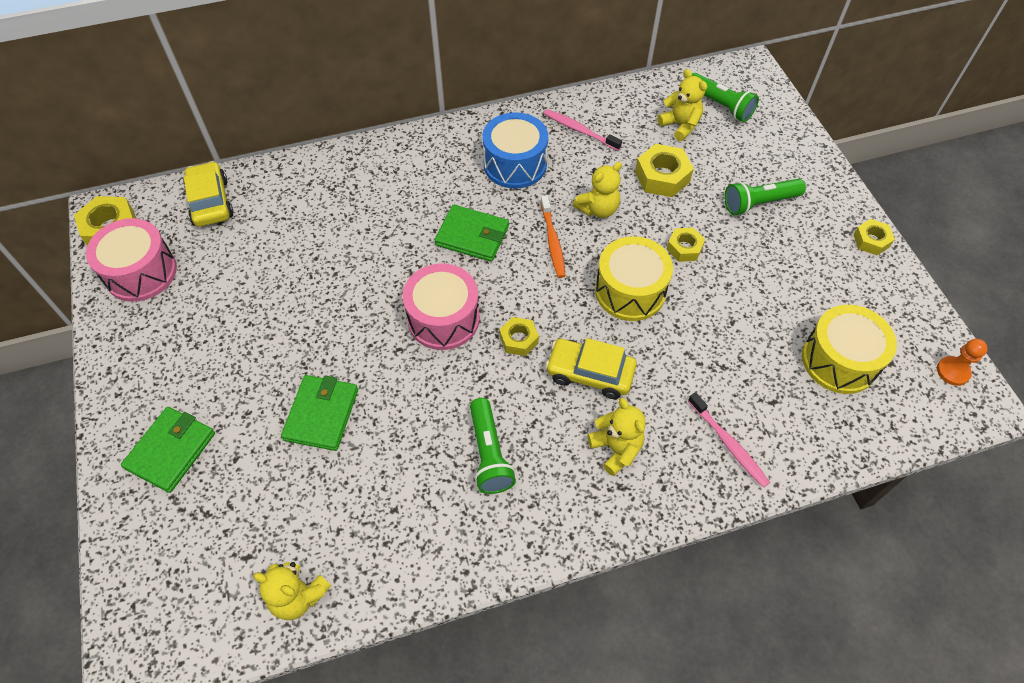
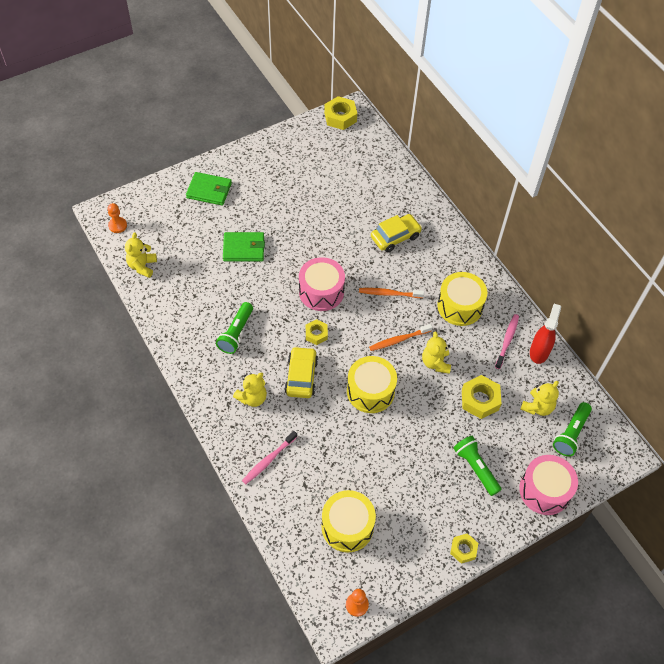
camera: 75 degrees right, 0 degrees up
(141, 272) = (314, 140): pink drum -> pink drum (544, 490)
(181, 634) = (117, 225): none -> orange pawn
(210, 202) = (374, 154): yellow car -> yellow car (395, 237)
(472, 236) = (389, 294): green wallet -> orange toothbrush
(489, 453) = (236, 333): green flashlight -> green flashlight turned 45 degrees counterclockwise
(515, 164) = (460, 306): blue drum -> yellow drum
(598, 209) = (435, 363): yellow teddy bear -> yellow teddy bear turned 45 degrees clockwise
(602, 105) = (539, 351): none -> red spray bottle
(684, 248) = (417, 421): yellow nut -> none

